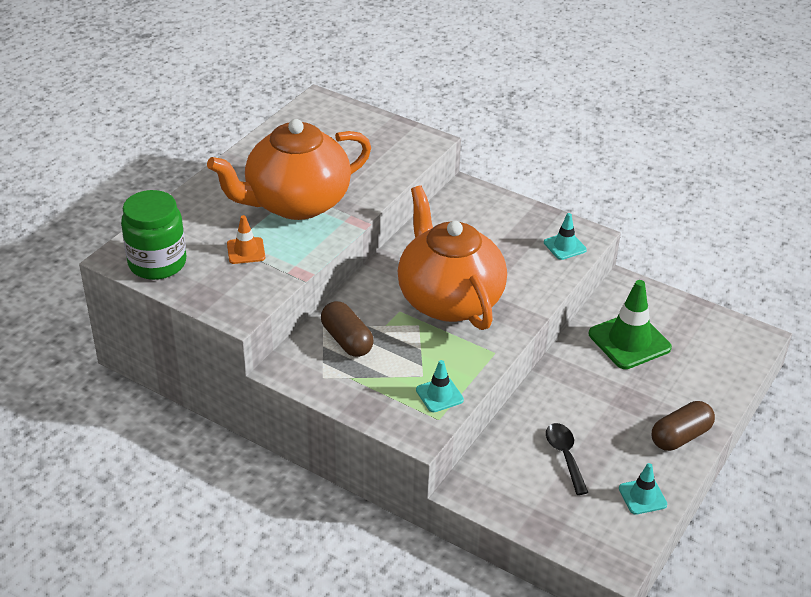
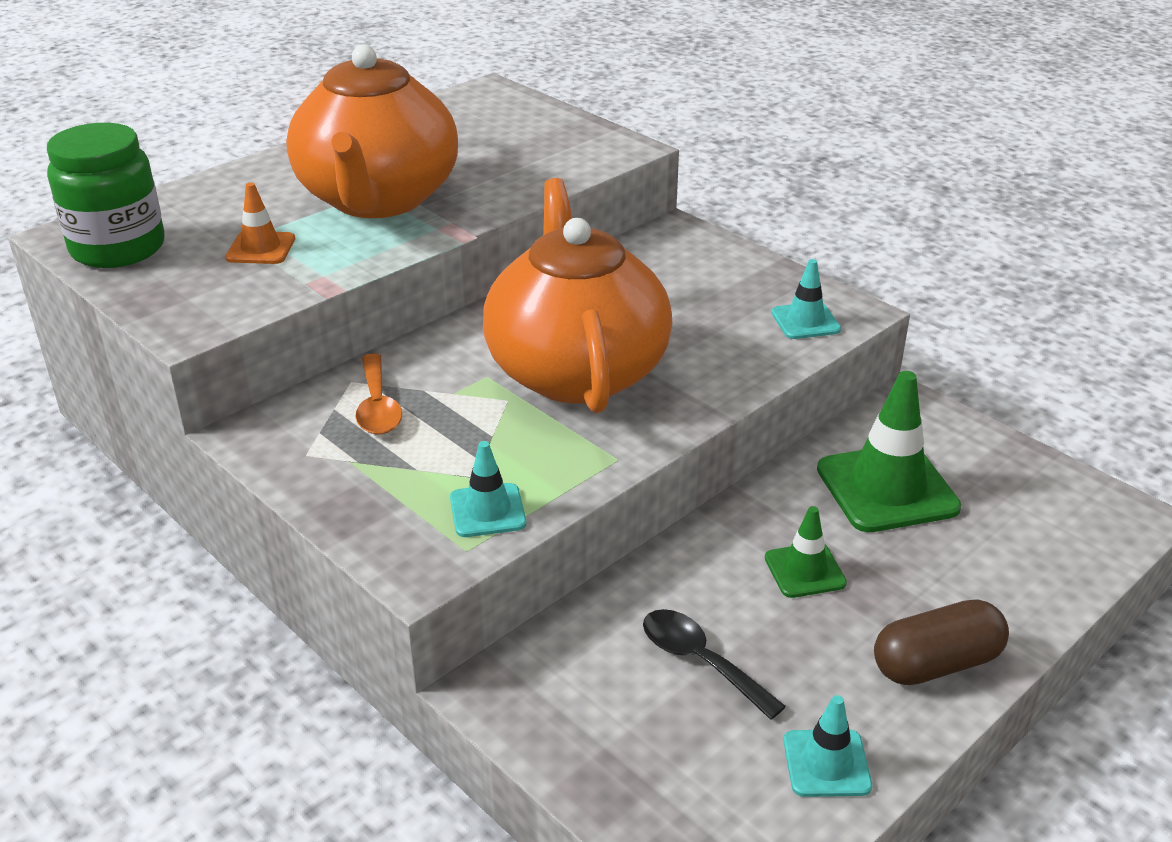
camera: 15 degrees right, 5 degrees down
(296, 203) = (378, 199): orange teapot -> orange teapot turned 75 degrees counterclockwise
(347, 340) = (377, 406): brown capsule -> orange spoon
(565, 456) = (701, 661): black spoon -> black spoon turned 45 degrees counterclockwise
(601, 397) = (804, 570): none -> green traffic cone

